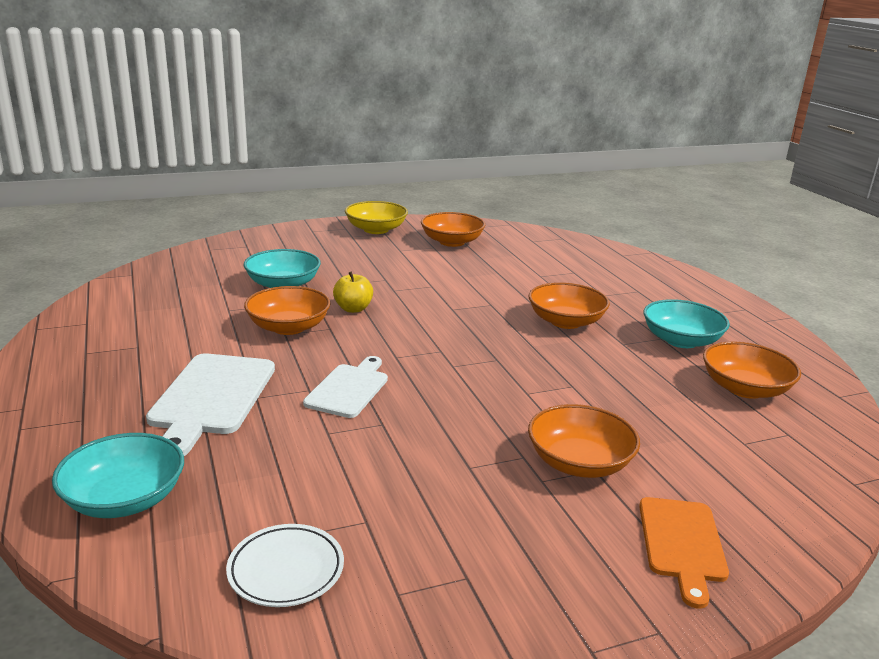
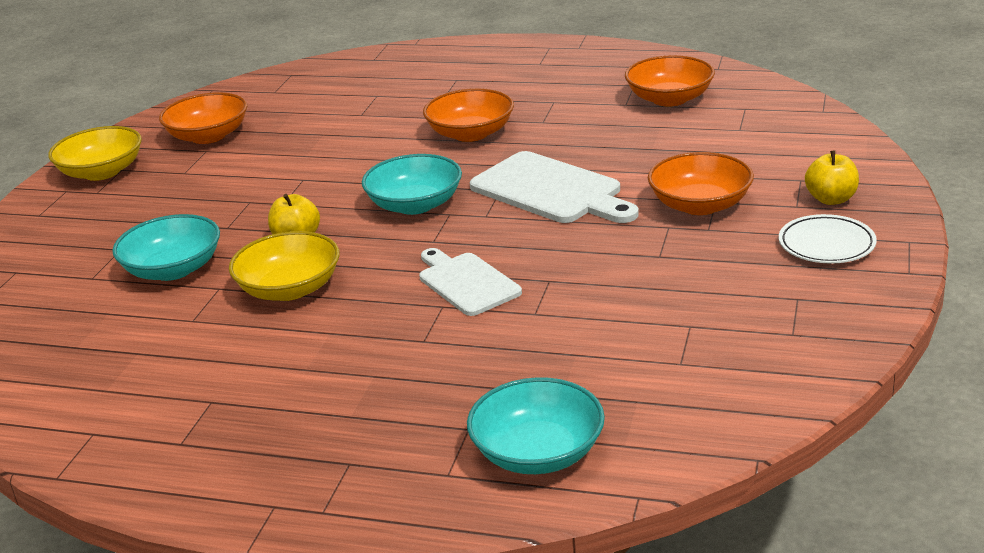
camera: 50 degrees left, 5 degrees up
(211, 398) = (394, 369): white cutting board -> white cutting board (551, 190)
(286, 570) = (722, 380): white plate -> white plate (826, 245)
(288, 327) = (290, 289): orange bowl -> yellow bowl
(681, 340) = (568, 94): turquoise bowl -> turquoise bowl (415, 205)
(682, 543) = (831, 199): orange cutting board -> yellow apple

